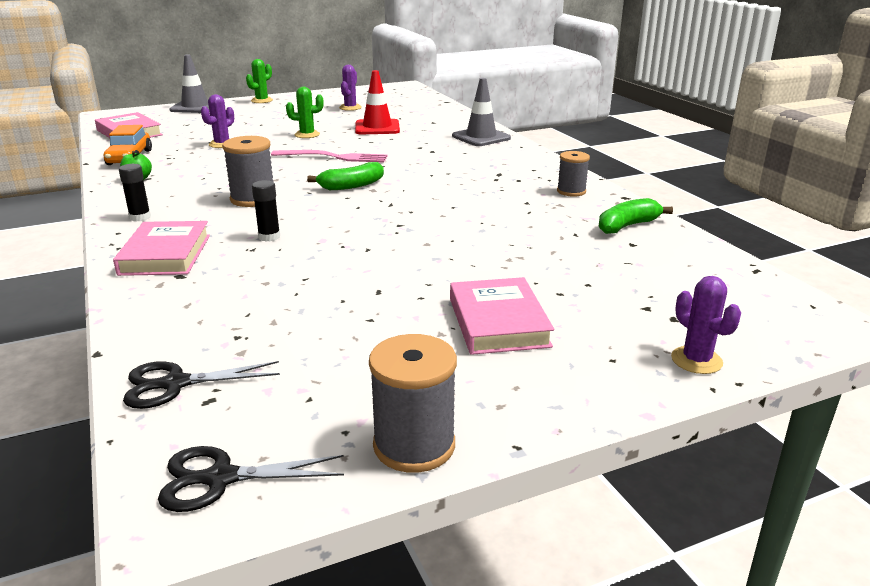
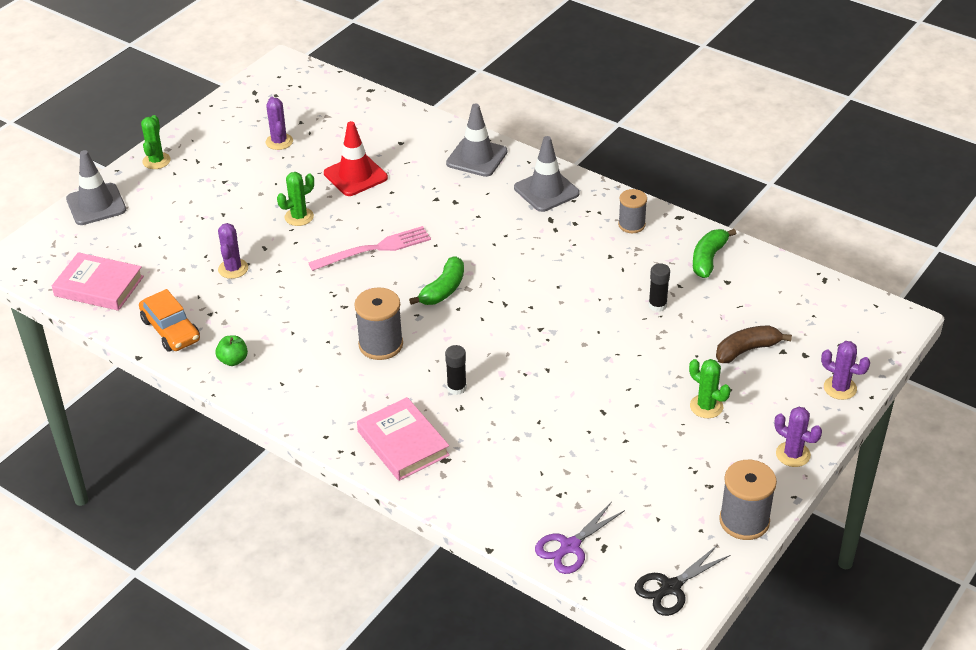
camera: 30 degrees left, 15 degrees up
(140, 217) = (316, 410): black glue stick -> black glue stick (657, 305)
(175, 384) = (570, 546): black scissors -> purple scissors
(498, 322) = (706, 406): pink book -> green cactus
(516, 161) = (546, 191): none -> grey traffic cone
(563, 401) = (793, 454): none -> purple cactus
(601, 294) = (747, 350): none -> brown banana

